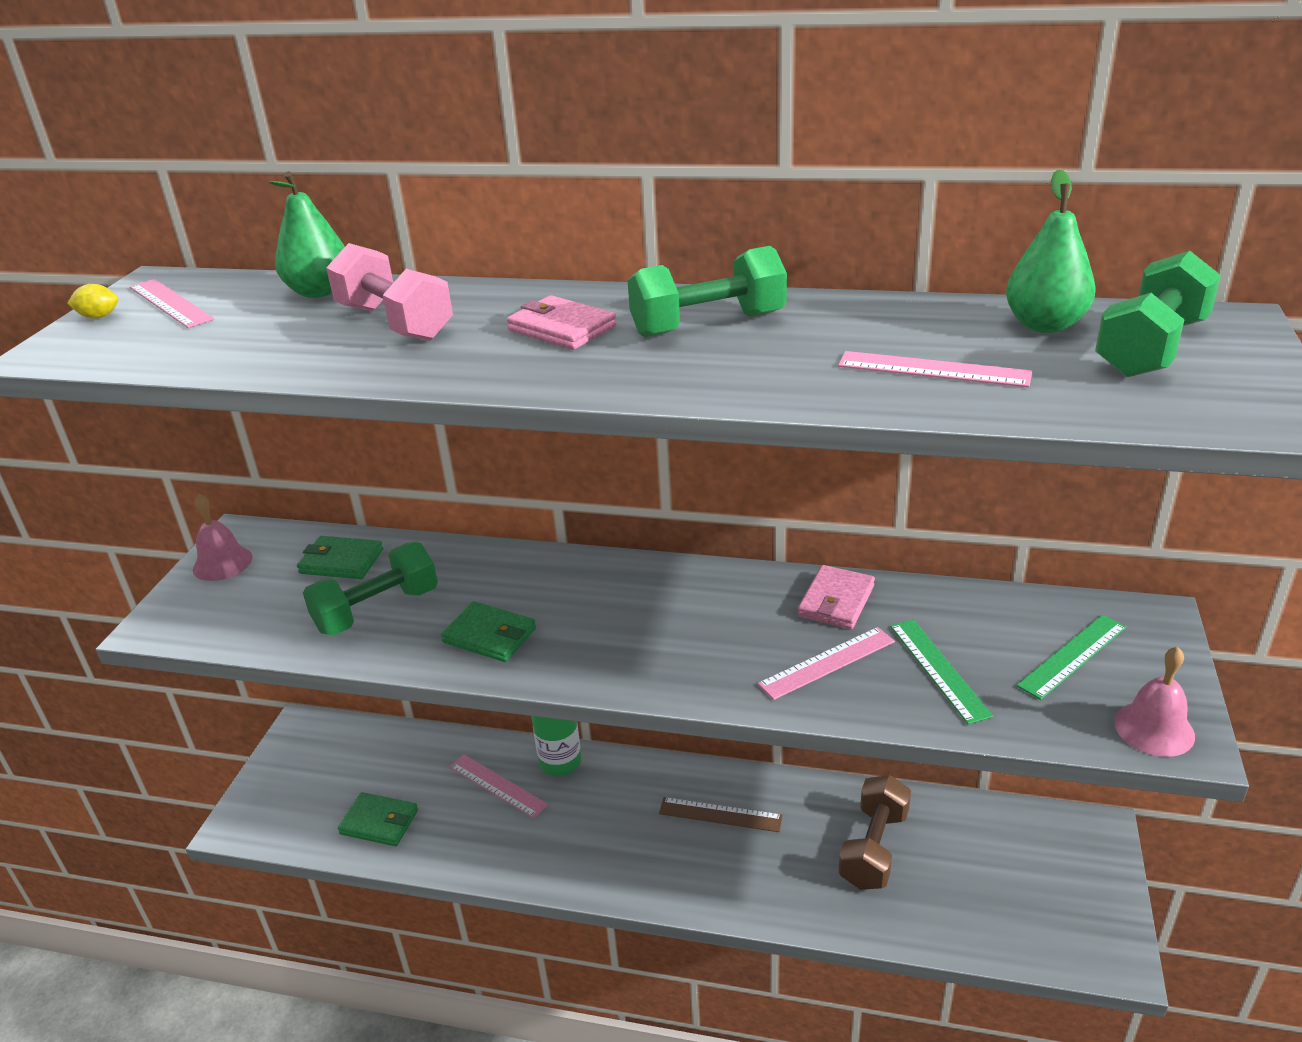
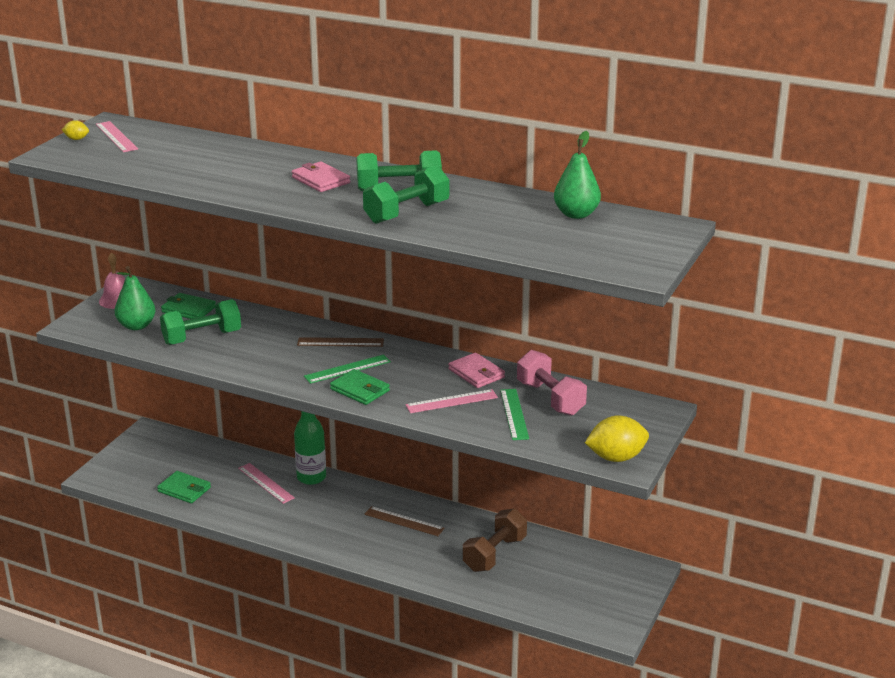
camera: 10 degrees right, 5 degrees down
(319, 292) = (199, 141): green pear -> green pear (136, 326)
(395, 323) = (234, 165): pink dumbbell -> pink dumbbell (550, 398)
(489, 635) = (263, 360): green wallet -> green wallet (360, 390)
(600, 580) = (340, 342): none -> brown ruler
(836, 601) = (476, 373): pink wallet -> pink wallet turned 75 degrees counterclockwise
(933, 369) = (497, 227): pink ruler -> none
(1072, 656) = (597, 420): green ruler -> green ruler (347, 369)
(1151, 348) = (618, 233): green dumbbell -> green dumbbell (406, 213)
(1154, 728) = (616, 457): pink bell -> yellow lemon

